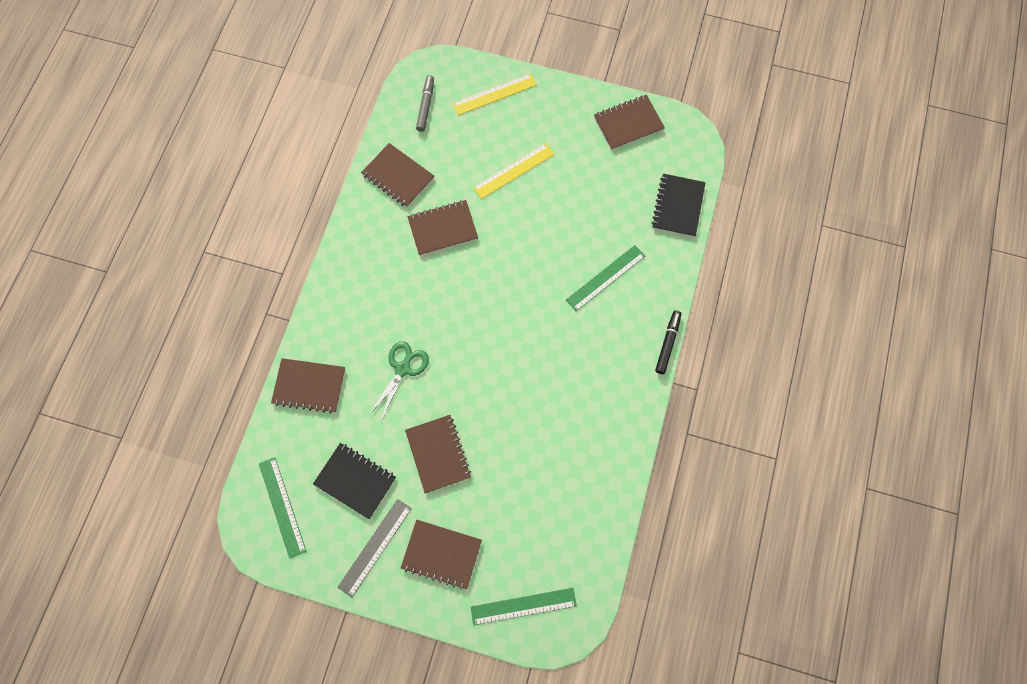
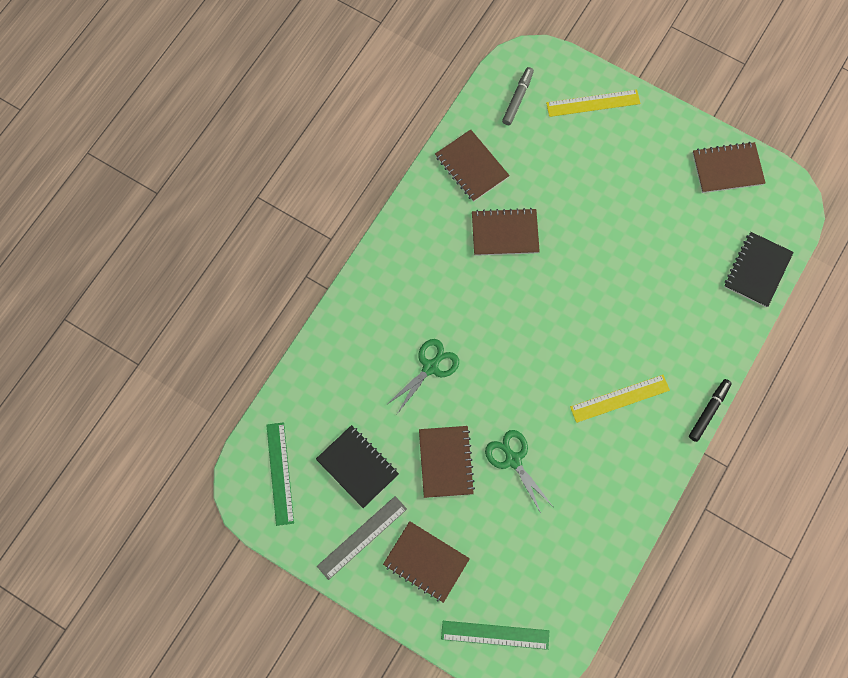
camera: 15 degrees right, 0 degrees up
(309, 386) = (333, 360): brown notebook -> none
(500, 435) = (513, 459): none -> green scissors
(513, 170) = (593, 190): yellow ruler -> yellow ruler (619, 398)
(605, 278) = (661, 327): green ruler -> none

